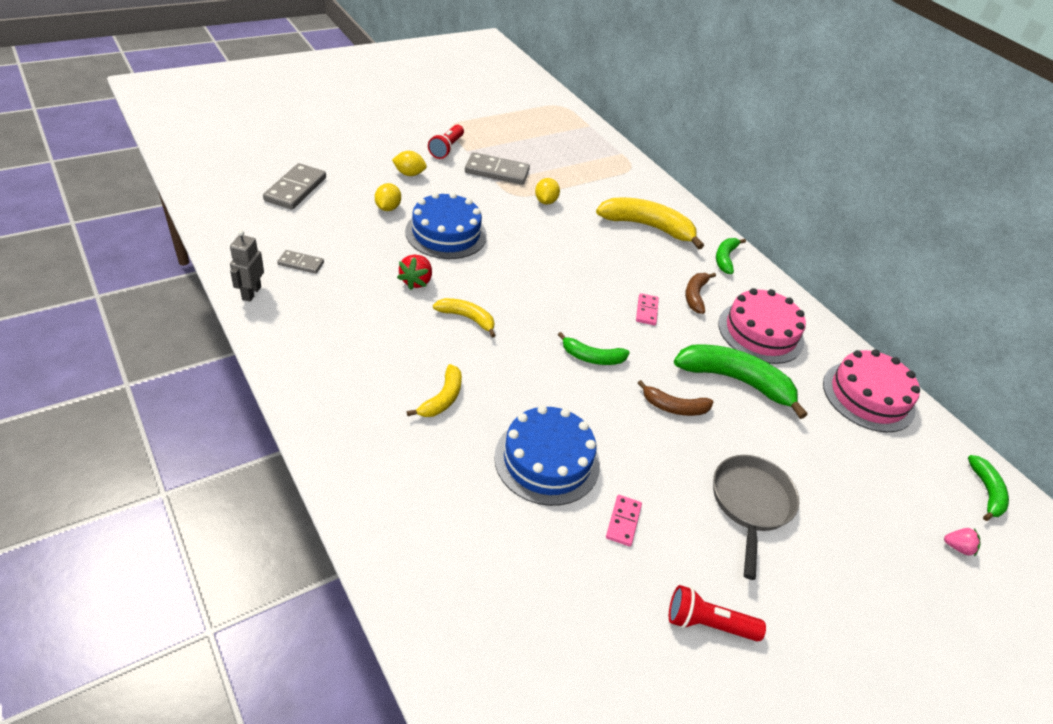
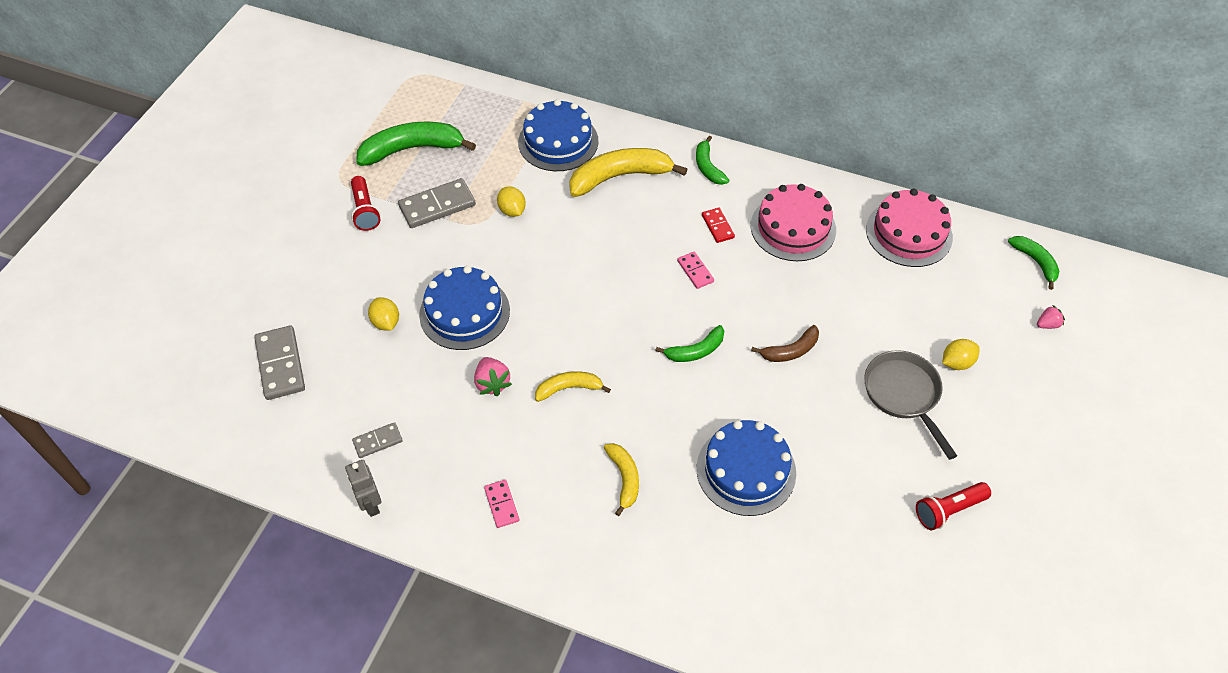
camera: 30 degrees left, 10 degrees up
(409, 174) = (363, 267): yellow lemon -> yellow lemon (956, 362)
(416, 281) = (492, 383): red strawberry -> pink strawberry
(622, 185) = (558, 141): none -> blue cake
(623, 522) = (837, 477): pink domino -> pink domino (502, 504)
(695, 296) = (718, 226): brown banana -> red domino
(735, 381) = (811, 291): green banana -> green banana (412, 149)

